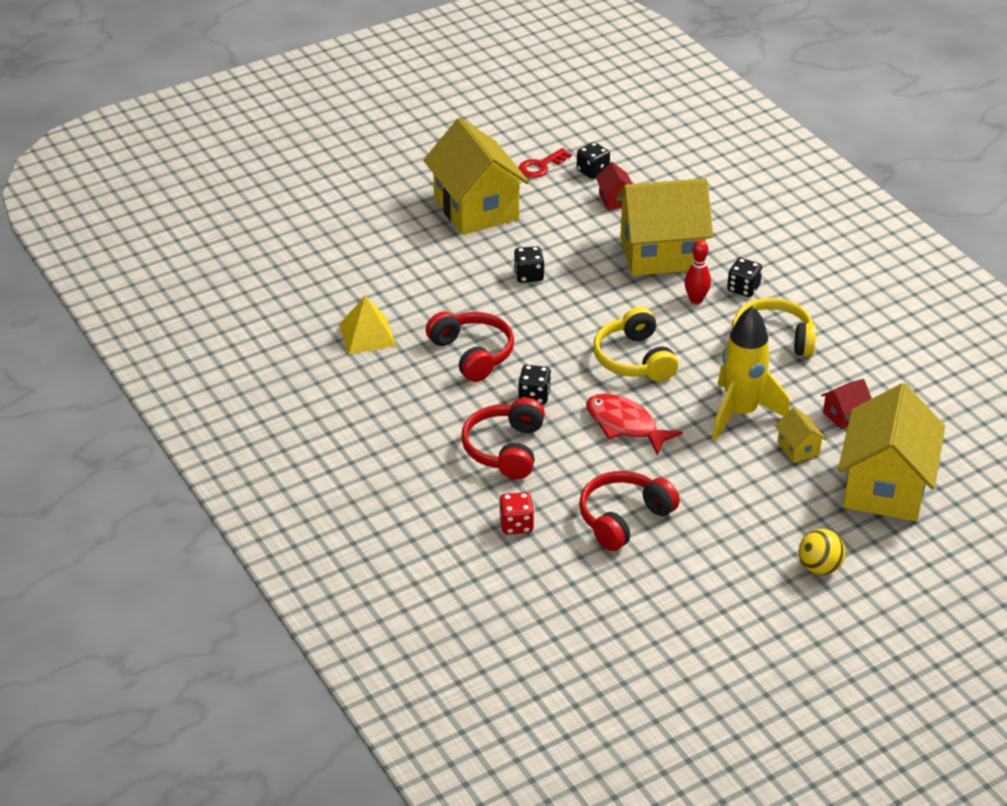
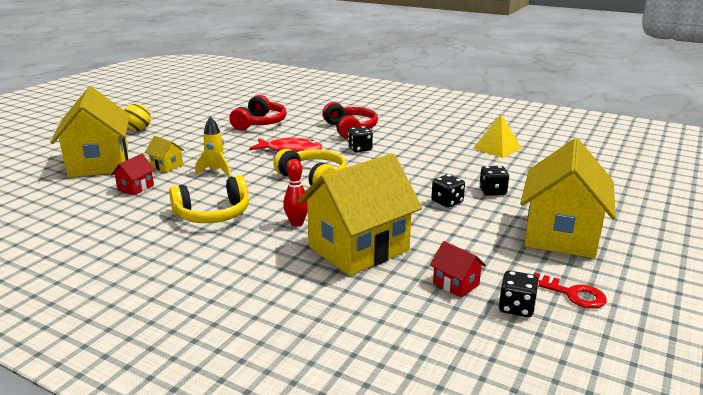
camera: 150 degrees right, 15 degrees down
(472, 354) = (422, 155): red headphones -> none
(476, 208) = (560, 234): yellow house -> yellow house turned 75 degrees clockwise
(516, 525) = (314, 111): red dice -> none
(541, 166) = (572, 294): red key -> red key turned 105 degrees clockwise
(741, 413) = (216, 171): yellow rocket -> yellow rocket, size x0.56
(743, 288) = (260, 243): black dice -> black dice (492, 191)

